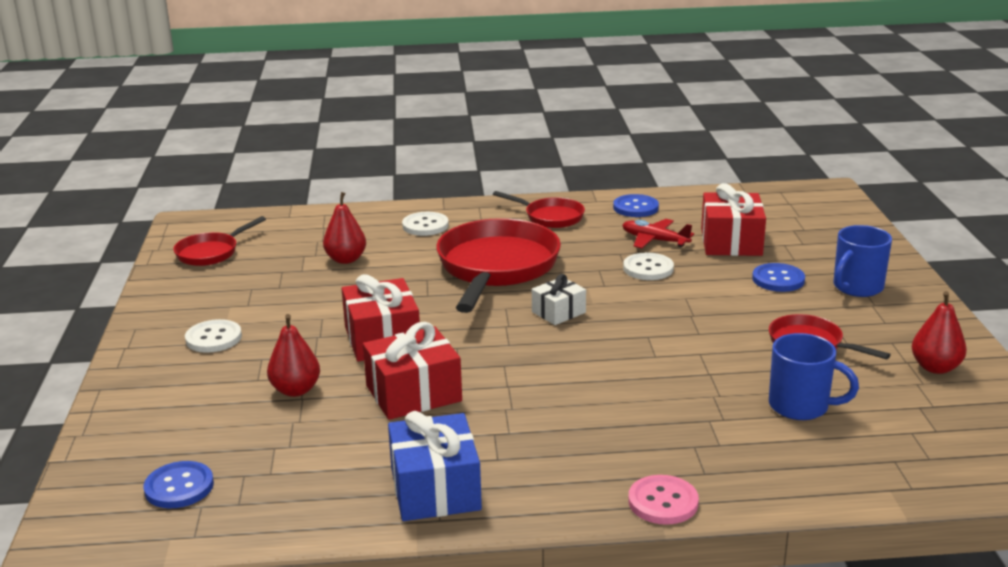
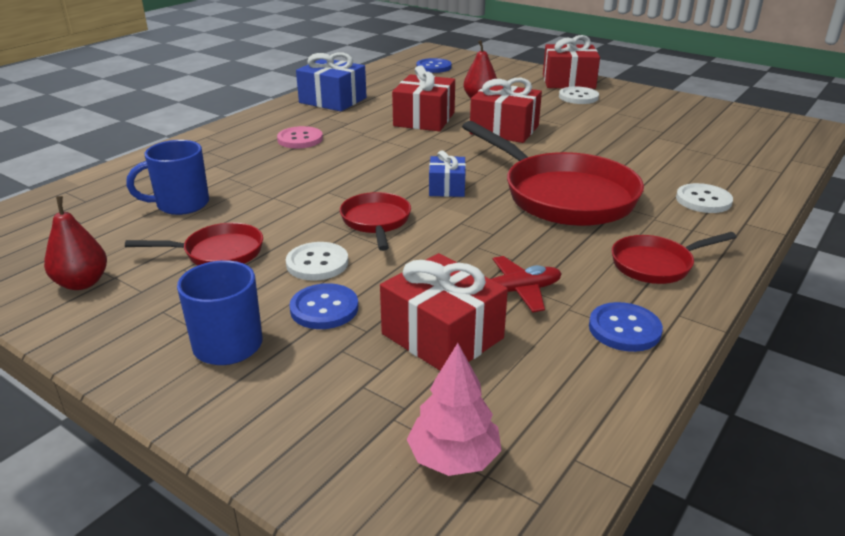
camera: 130 degrees right, 5 degrees up
(150, 363) = (568, 81): none -> red gift
(210, 253) = (730, 121): red pan -> red pan (376, 222)
(346, 259) = (659, 153): red pear -> none
(558, 312) = (447, 187): white gift -> blue gift
(648, 268) = (458, 256): white button -> white button (317, 263)
(663, 502) = (215, 134): pink button -> pink button (300, 139)
(795, 211) = (454, 458): none -> pink tree

